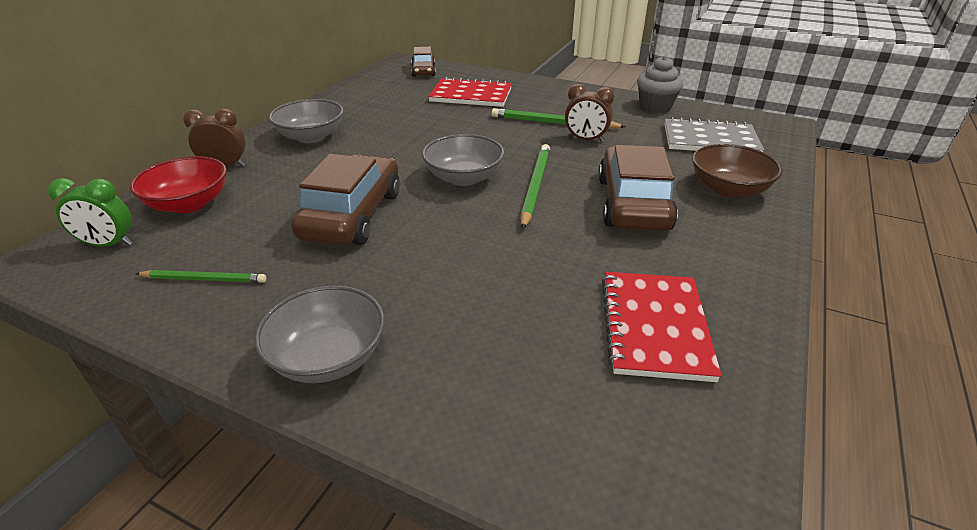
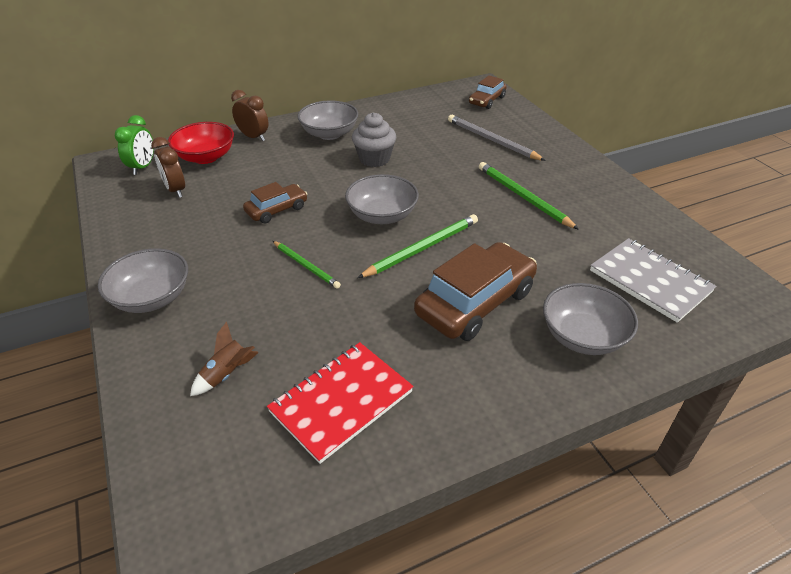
camera: 40 degrees right, 5 degrees up
(109, 244) = (143, 167): green clock -> green clock turned 120 degrees counterclockwise
(204, 279) = (156, 214): green pencil -> green pencil (306, 266)
(352, 215) = (277, 210): brown car -> brown car, size x0.55
(471, 95) = (492, 140): red notebook -> grey pencil
(525, 371) = (227, 374): none -> brown rocket
(585, 140) = (526, 226): brown clock -> brown clock (175, 190)
(655, 107) = (650, 221): grey cupcake -> grey cupcake (374, 159)
(728, 189) = (583, 336): brown bowl -> grey bowl

